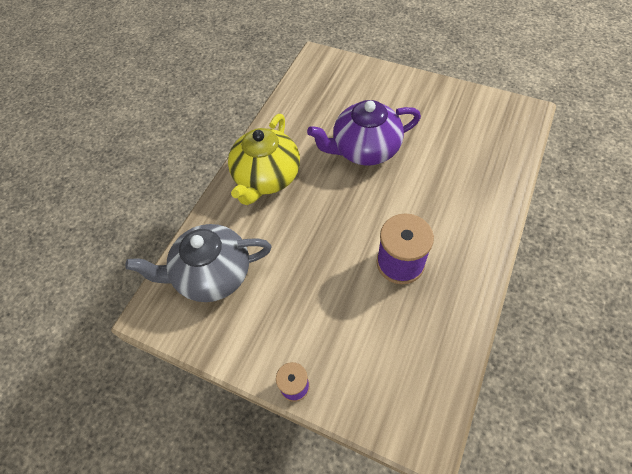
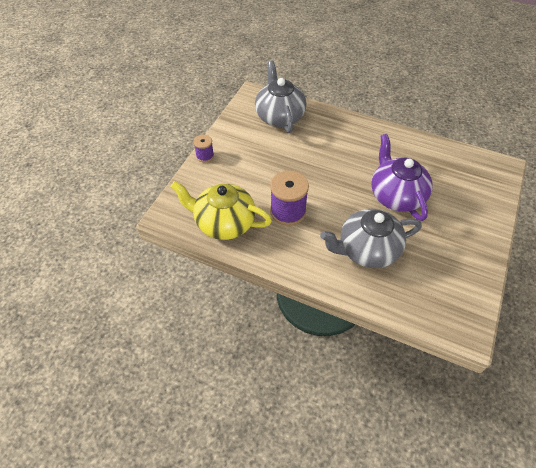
camera: 85 degrees right, 5 degrees down
(266, 177) = (360, 138): yellow teapot -> yellow teapot (224, 223)
(448, 182) = (367, 250): none -> grey teapot

